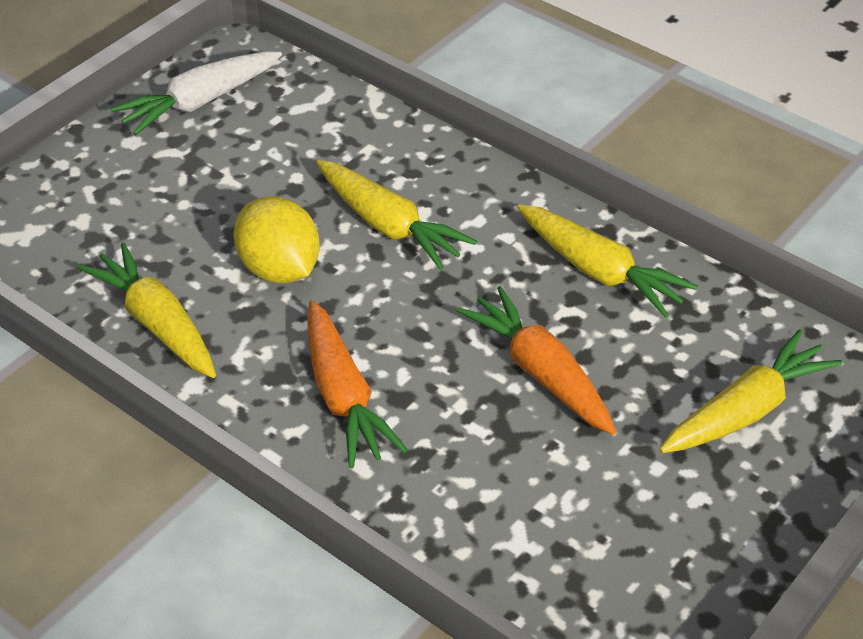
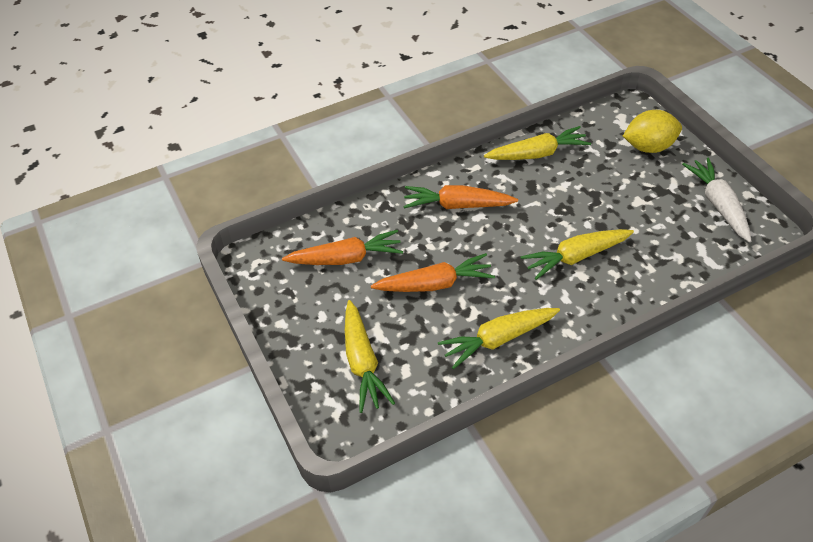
camera: 115 degrees right, 5 degrees up
(279, 269) = (558, 204): yellow lemon -> yellow lemon (648, 147)
(556, 512) = (346, 258): none -> orange carrot

